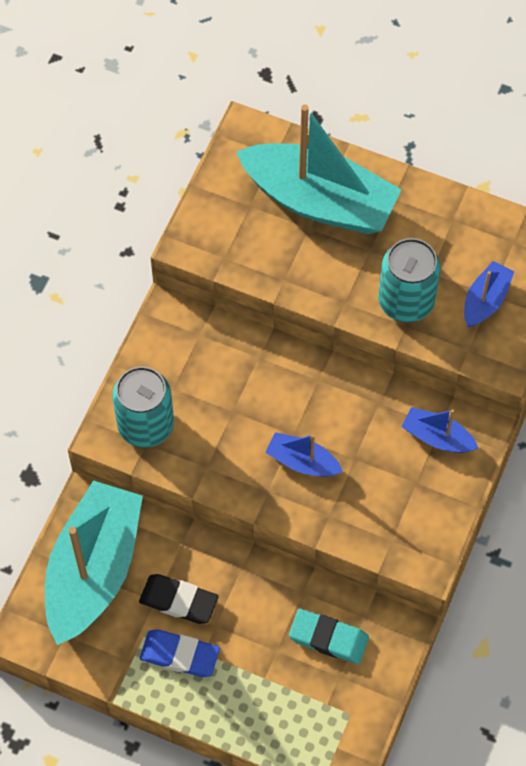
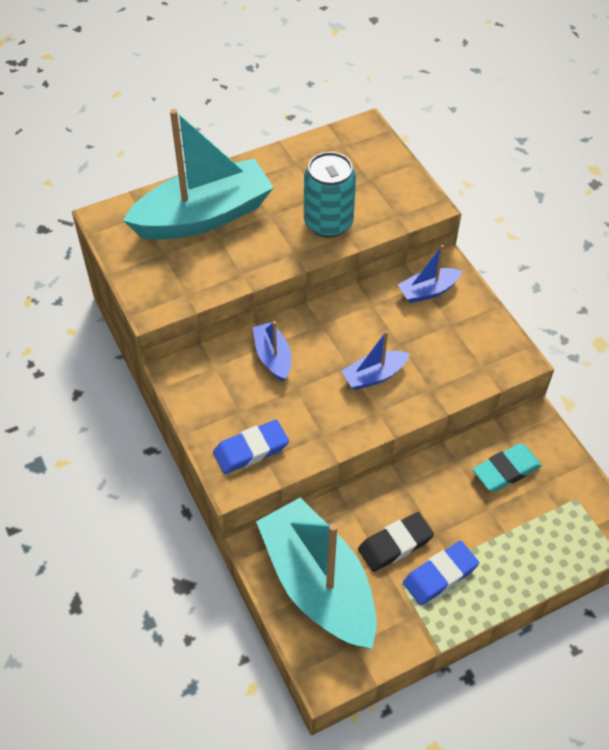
camera: 50 degrees left, 10 degrees down
(145, 425) = (251, 449): turquoise can -> blue eraser
(485, 300) = (370, 185): blue boat -> blue boat (273, 357)

